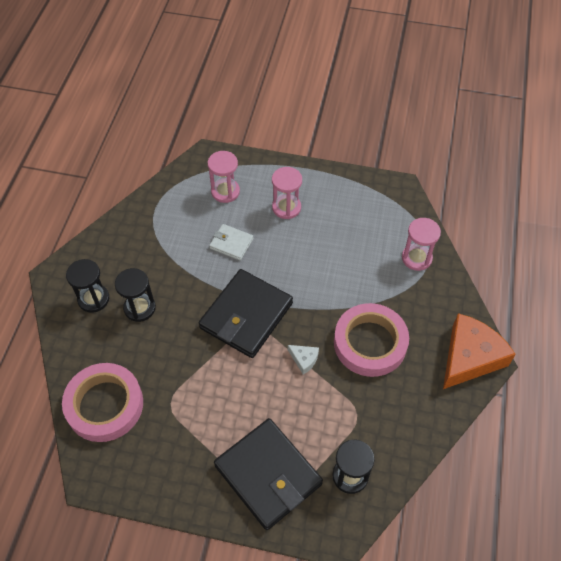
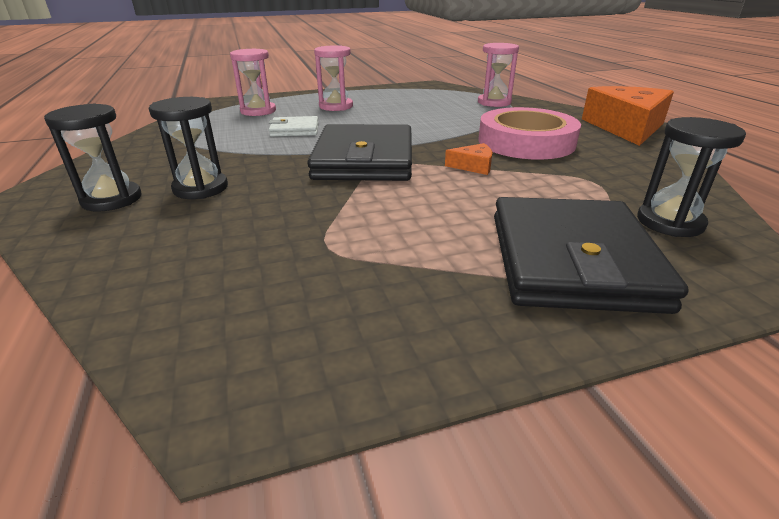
camera: 30 degrees left, 25 degrees down
(104, 405) = (197, 287): pink tape -> none
(268, 475) = (571, 260): black wallet -> black wallet turned 75 degrees clockwise
(304, 359) = (473, 166): white cheese -> orange cheese

